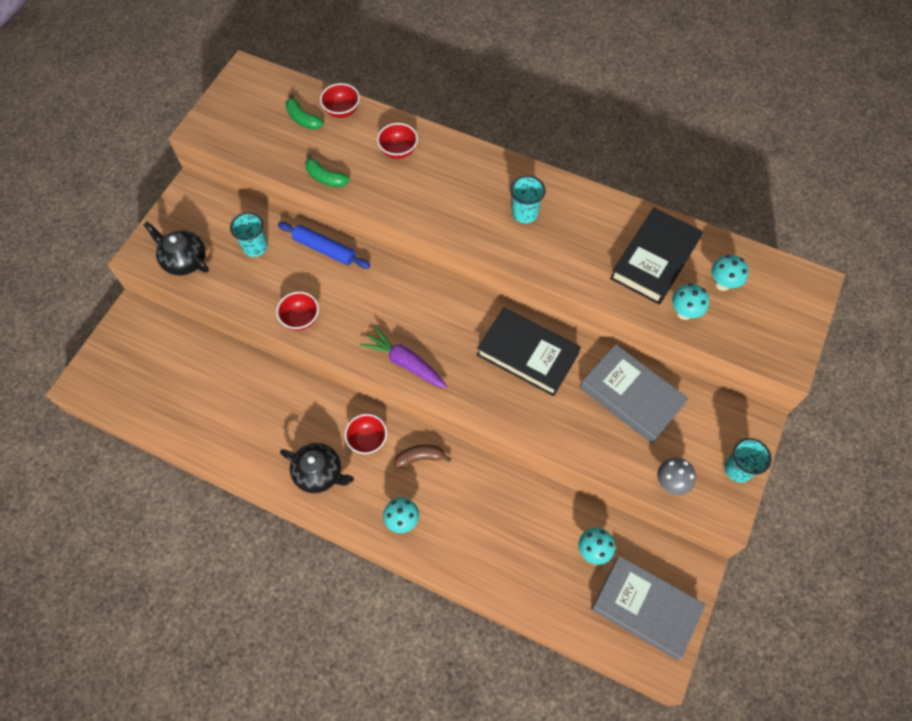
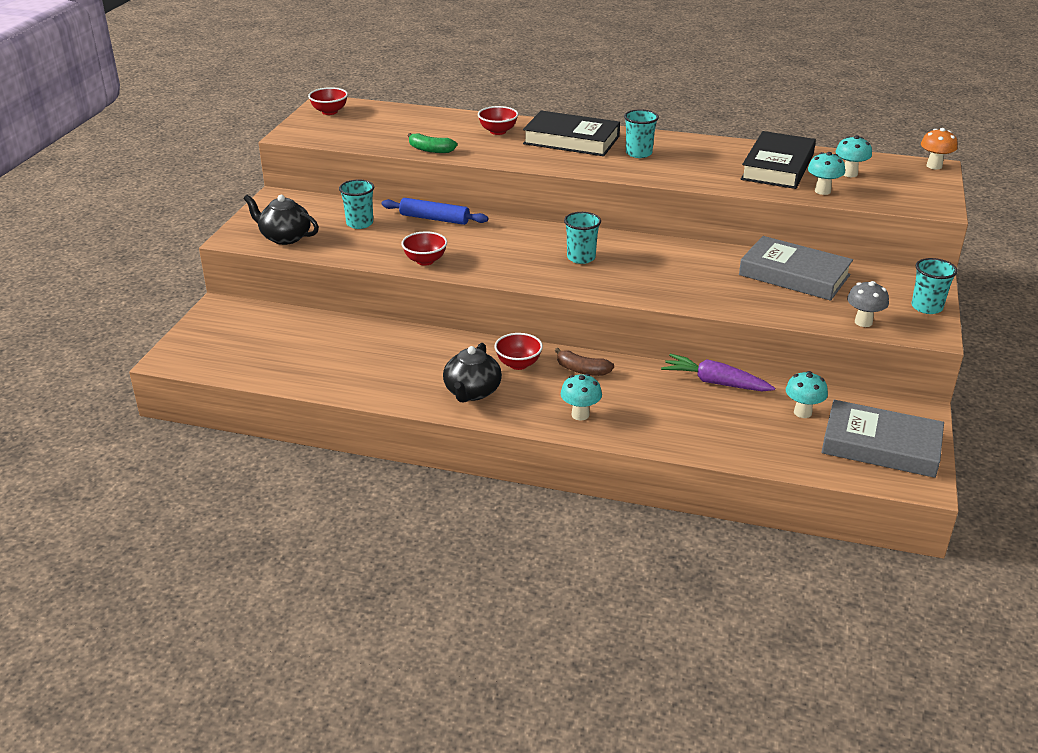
camera: 10 degrees left, 30 degrees down
(303, 119) = (394, 122): green banana -> none
(319, 473) = (472, 392): black teapot -> black teapot turned 90 degrees clockwise
(342, 111) = (432, 116): red bowl -> red bowl (329, 112)
(405, 362) = (548, 276): purple carrot -> purple carrot (715, 382)
(420, 458) = (582, 370): brown banana -> brown banana turned 135 degrees counterclockwise
(442, 336) = (581, 258): none -> turquoise cup
(527, 354) = (675, 260): black book -> black book (571, 140)
(814, 281) = (934, 166): none -> orange mushroom

